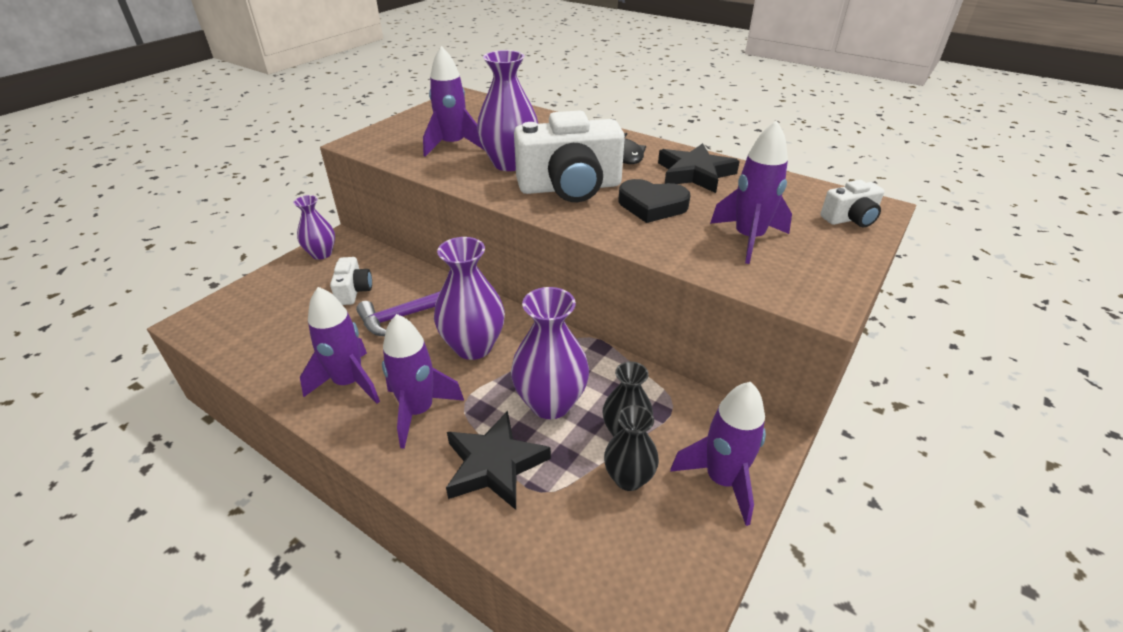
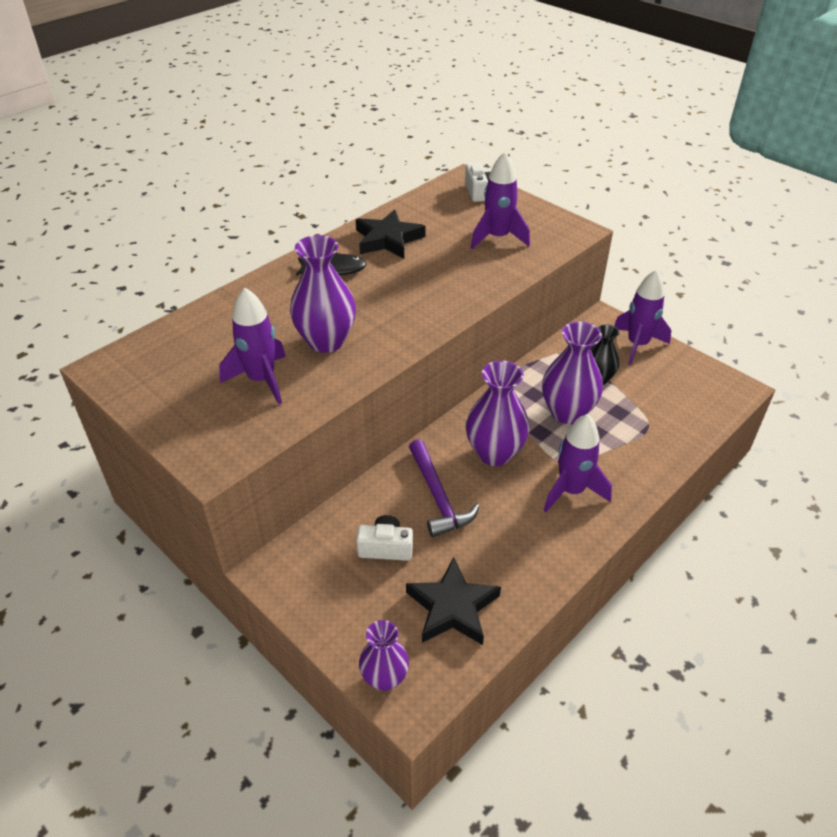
camera: 80 degrees left, 5 degrees up
(321, 254) = (296, 586): purple vase -> purple vase (384, 678)
(349, 383) = (533, 541): purple rocket -> none
(494, 465) = (626, 448): black star -> black star (452, 607)
(570, 187) = (391, 309): white camera -> none
(628, 478) = (637, 384): black vase -> none
(652, 206) = (438, 270): black heart -> none

